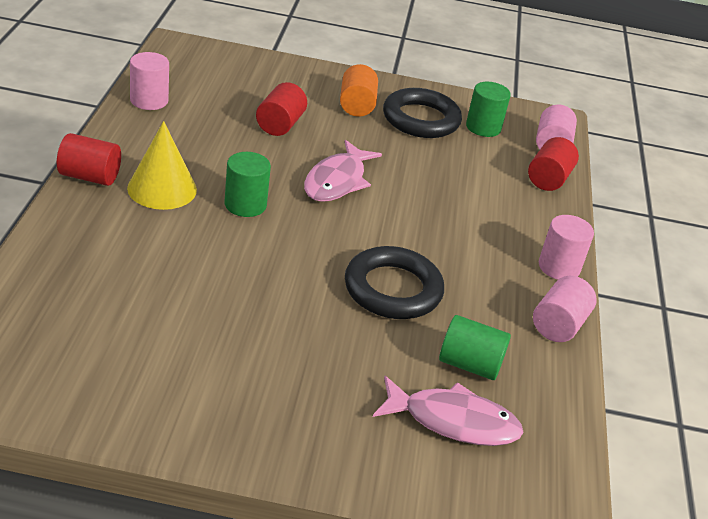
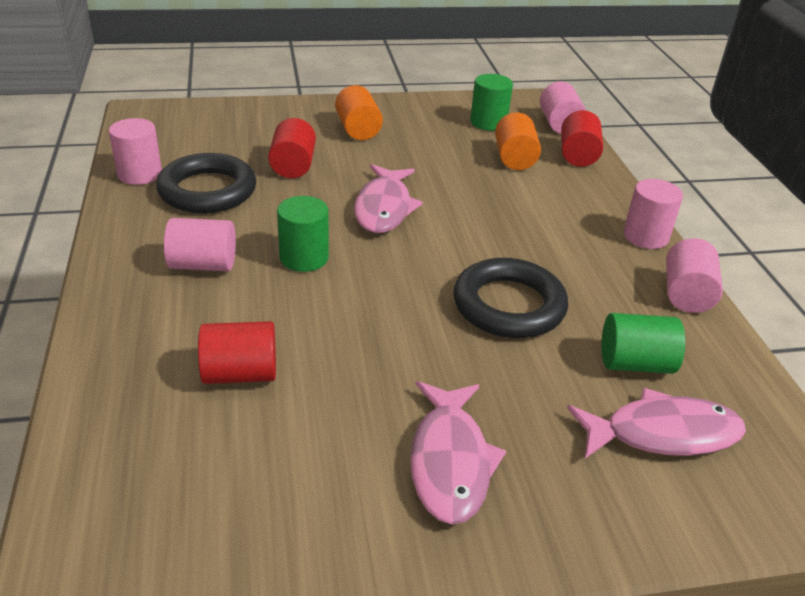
camera: 15 degrees left, 0 degrees up
(90, 176) = (112, 273): red cylinder -> red cylinder (240, 373)
(162, 189) = (203, 265): yellow cone -> pink cylinder
(269, 387) = (450, 461): none -> pink fish
(421, 119) = (427, 128): black ring -> black ring (207, 191)
(485, 167) = (514, 158): none -> orange cylinder

